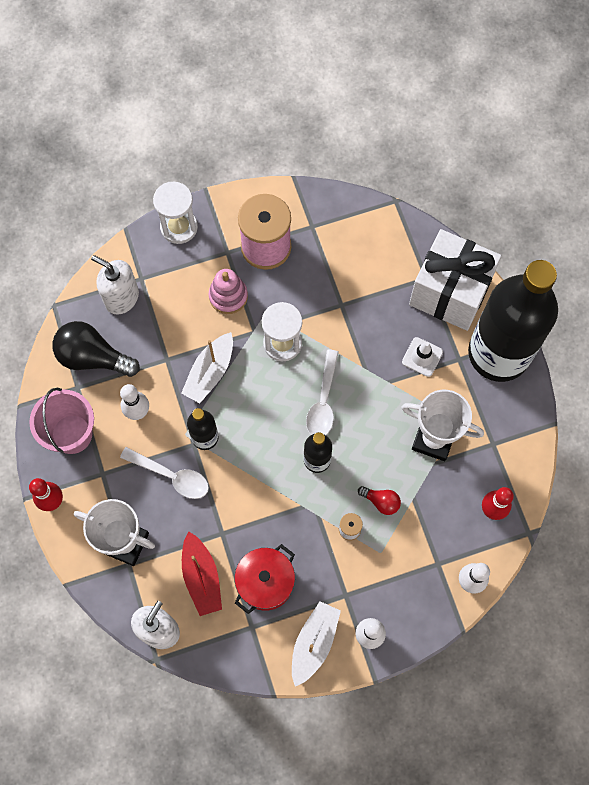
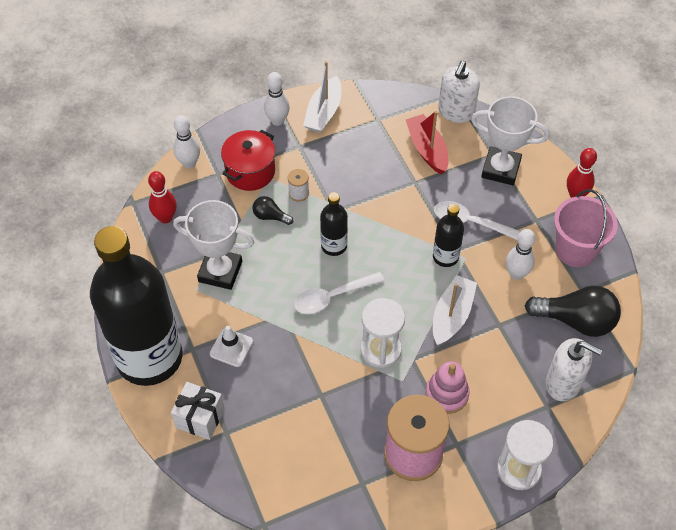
camera: 175 degrees right, 15 degrees down
(265, 582) = (370, 150): red pot -> red pot (250, 171)
(323, 401) = (332, 297): white spoon -> white spoon turned 120 degrees counterclockwise
(381, 502) = (270, 216): red light bulb -> black light bulb
(450, 292) = (200, 418): white gift -> white gift, size x0.53

